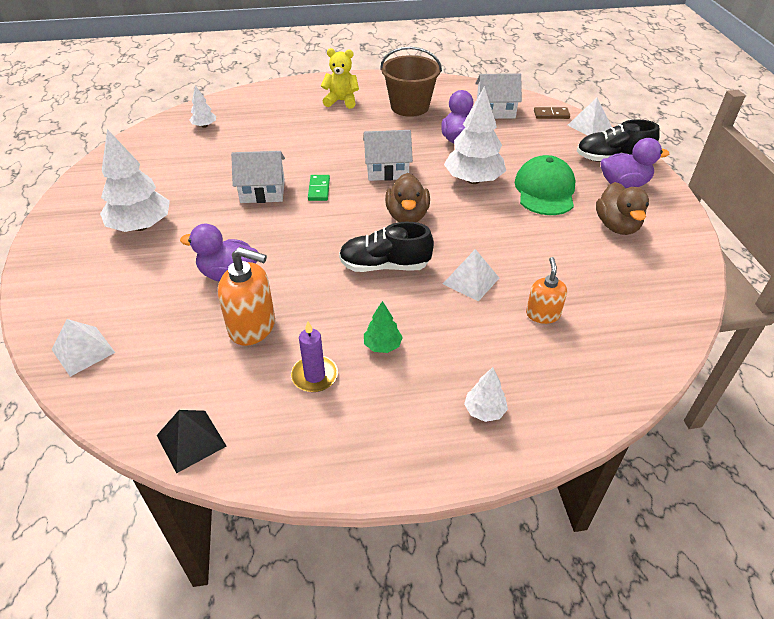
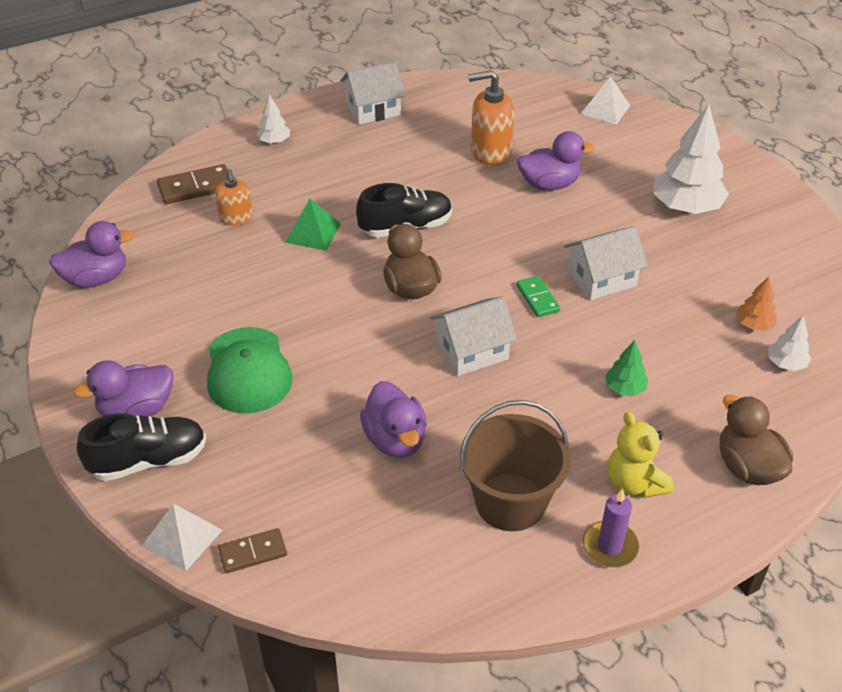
camera: 160 degrees right, 0 degrees up
(191, 440) = (473, 85): black pyramid -> none
(196, 146) = (754, 325): none -> orange tree
(314, 376) = (414, 133): purple candle -> purple candle (609, 546)
(341, 101) = (634, 483): yellow teddy bear -> yellow teddy bear turned 75 degrees clockwise
(382, 345) = (372, 163): green tree -> green tree (624, 388)
(471, 281) = (313, 233): white pyramid -> green pyramid
(473, 180) = (349, 363): white tree -> none
(495, 111) = (356, 535): white house -> white house (373, 109)
(585, 364) = (196, 187): none -> brown domino
(617, 226) = (153, 336): brown duck -> brown duck (747, 467)
(676, 284) = (96, 279): none -> purple duck

